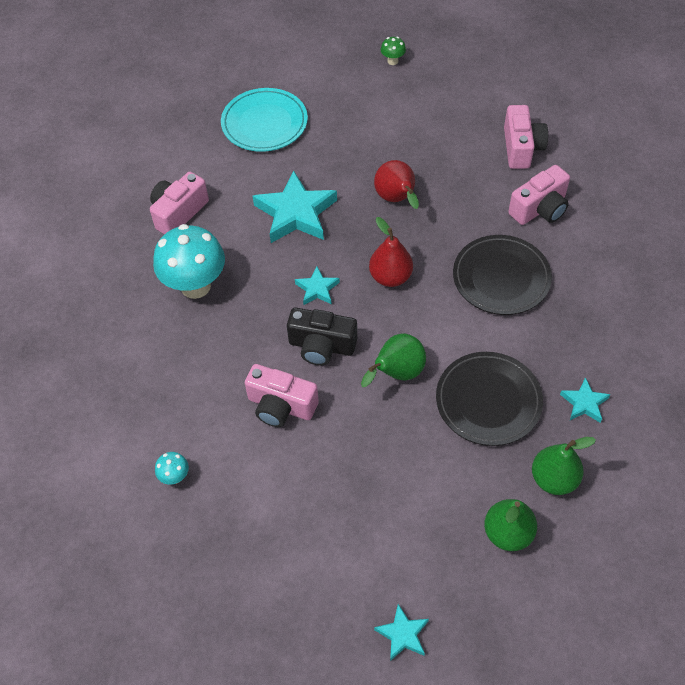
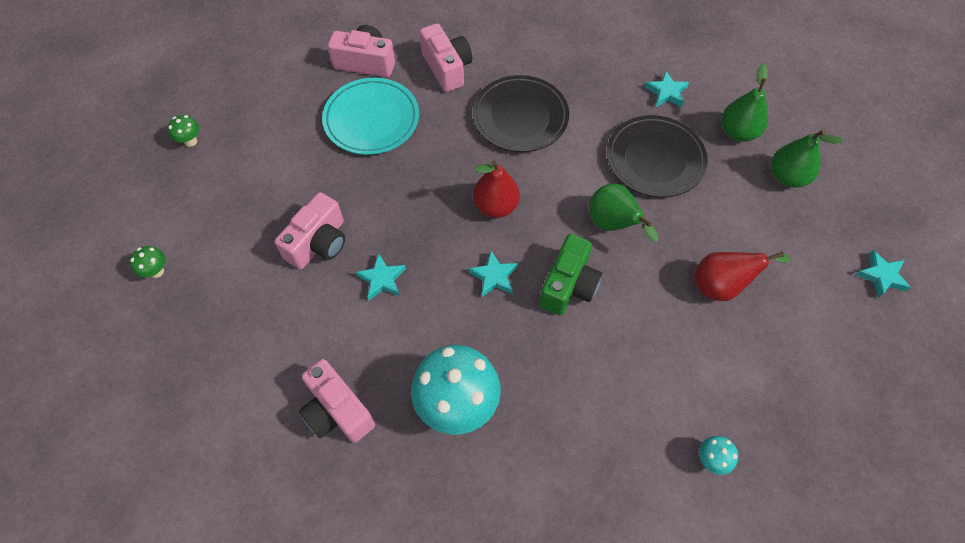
camera: 80 degrees left, 5 degrees up
(264, 123) = (228, 290): turquoise plate -> turquoise plate (371, 119)
(270, 80) = (156, 271): none -> green mushroom
(281, 406) = (636, 337): pink camera -> pink camera (319, 243)
(296, 213) = (382, 279): turquoise star -> turquoise star, size x0.50
(321, 346) = (568, 285): black camera -> green camera
(396, 199) = (395, 180): red pear -> red pear (721, 285)

